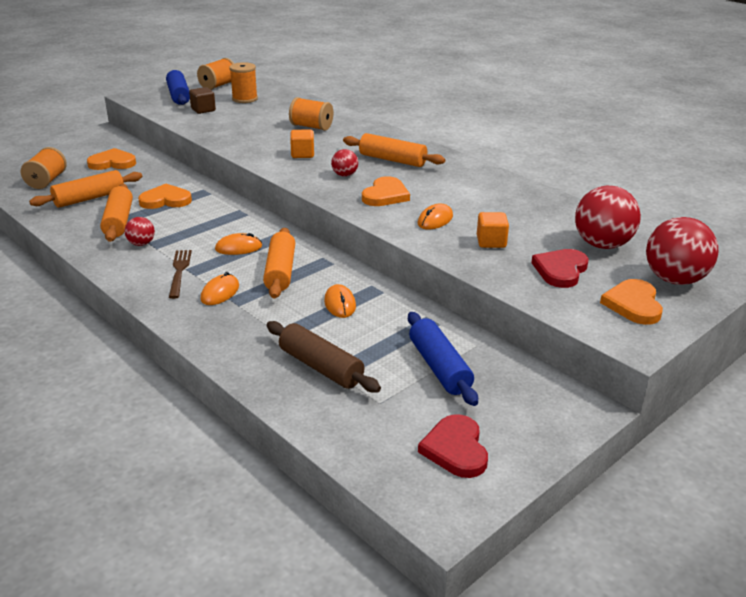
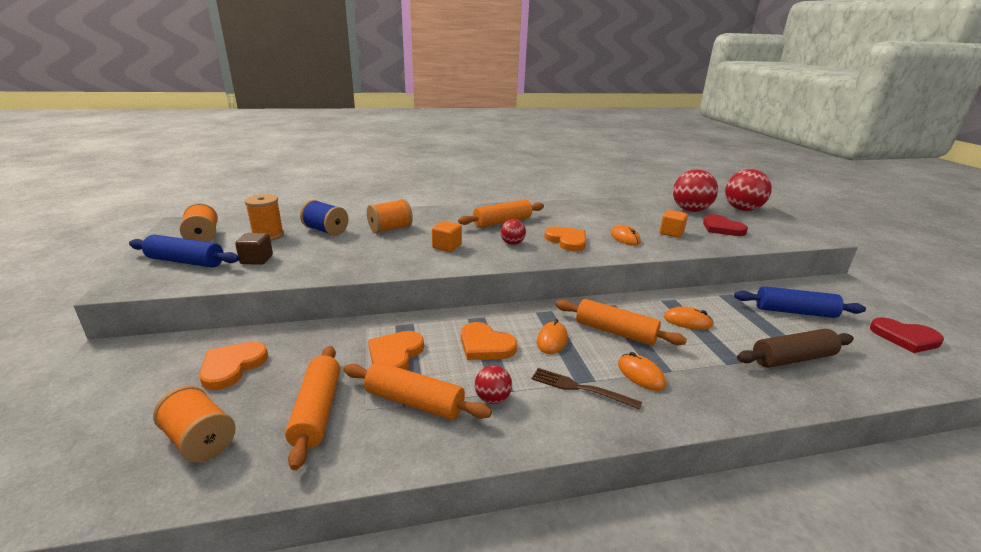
camera: 60 degrees left, 5 degrees down
(277, 110) = (326, 231): none -> blue spool
(633, 304) = (772, 225): orange heart -> orange heart (485, 345)

